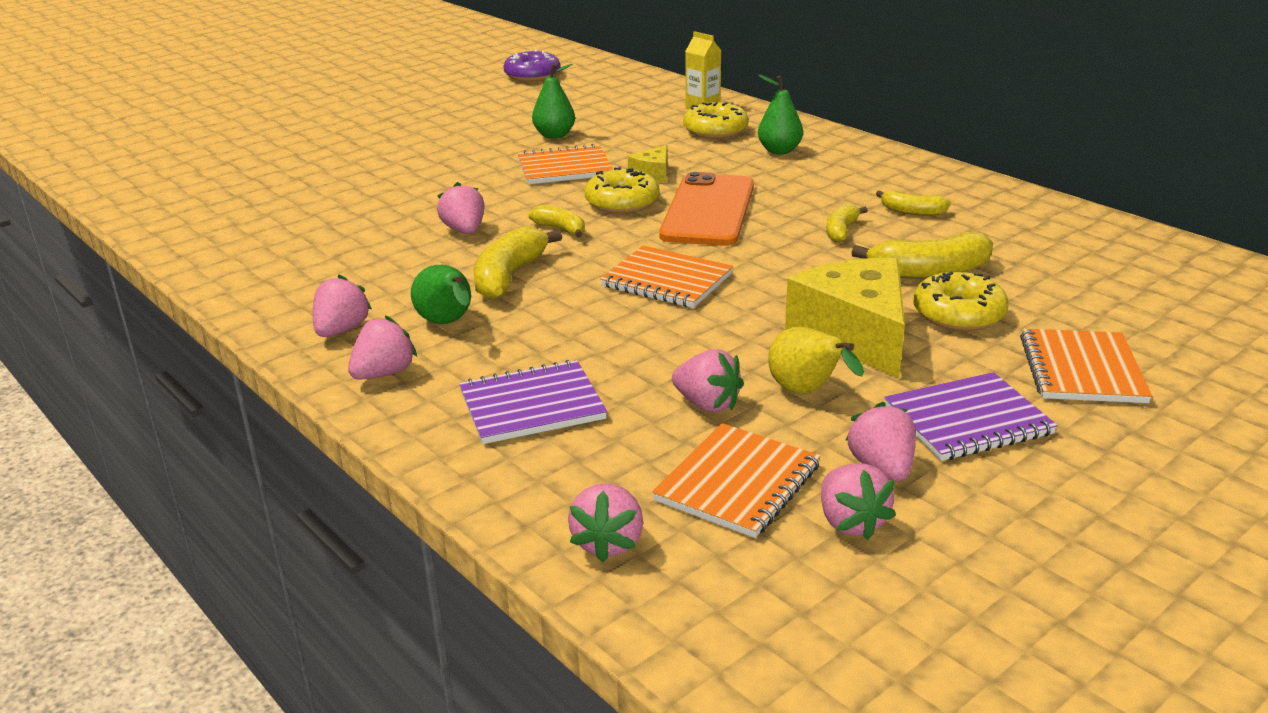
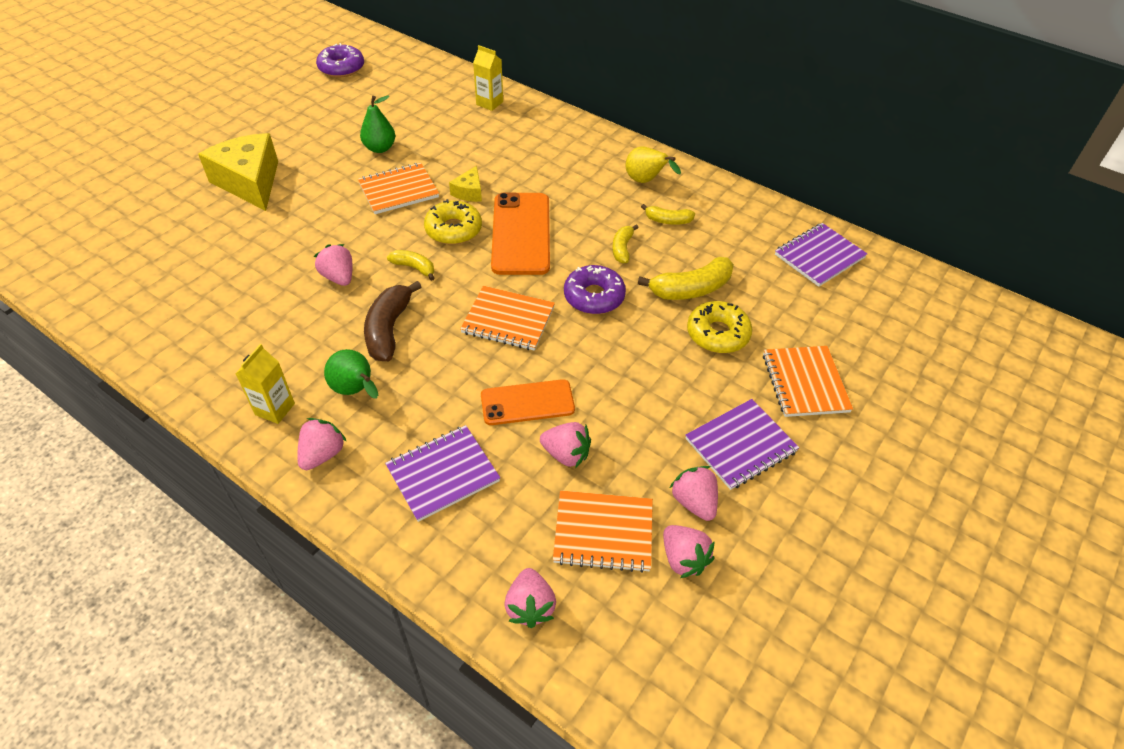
camera: 15 degrees left, 20 degrees up
(341, 330) = (275, 409): pink strawberry -> yellow carton
(509, 277) = (389, 329): yellow banana -> brown banana
(668, 353) = (527, 402): none -> orange phone
(715, 130) = (505, 132): yellow donut -> none
(737, 483) = (603, 532): orange notebook -> orange notebook turned 75 degrees clockwise
(779, 151) = (559, 154): green pear -> none
(790, 269) = (594, 296): none -> purple donut
(807, 392) = (631, 431): yellow pear -> yellow pear (645, 181)
(855, 334) = (653, 365): yellow cheese -> yellow cheese (250, 182)
(1128, 255) = (819, 256): none -> purple notebook

